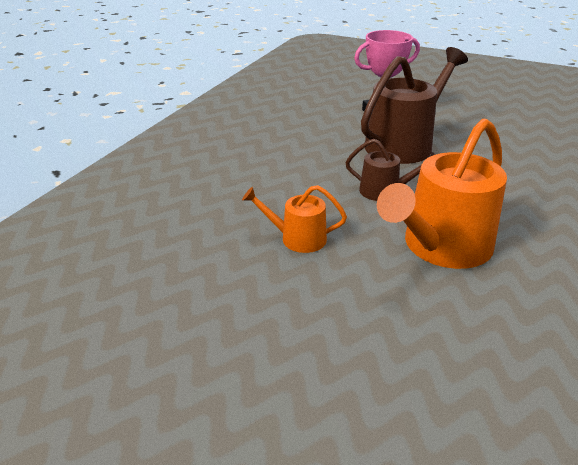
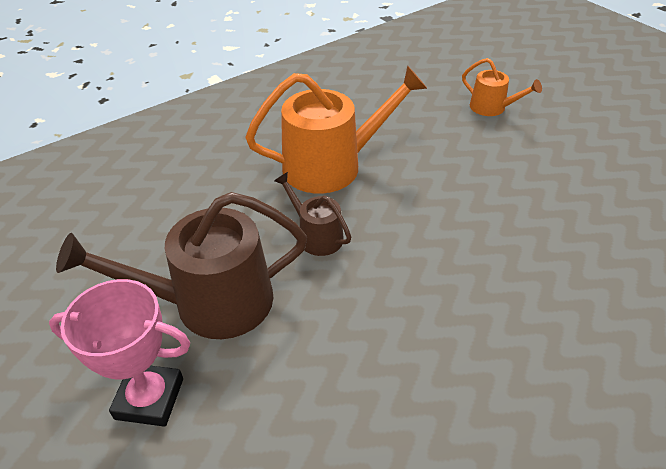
camera: 150 degrees left, 10 degrees up
(297, 238) = (443, 213): orange watering can -> orange watering can (492, 108)

